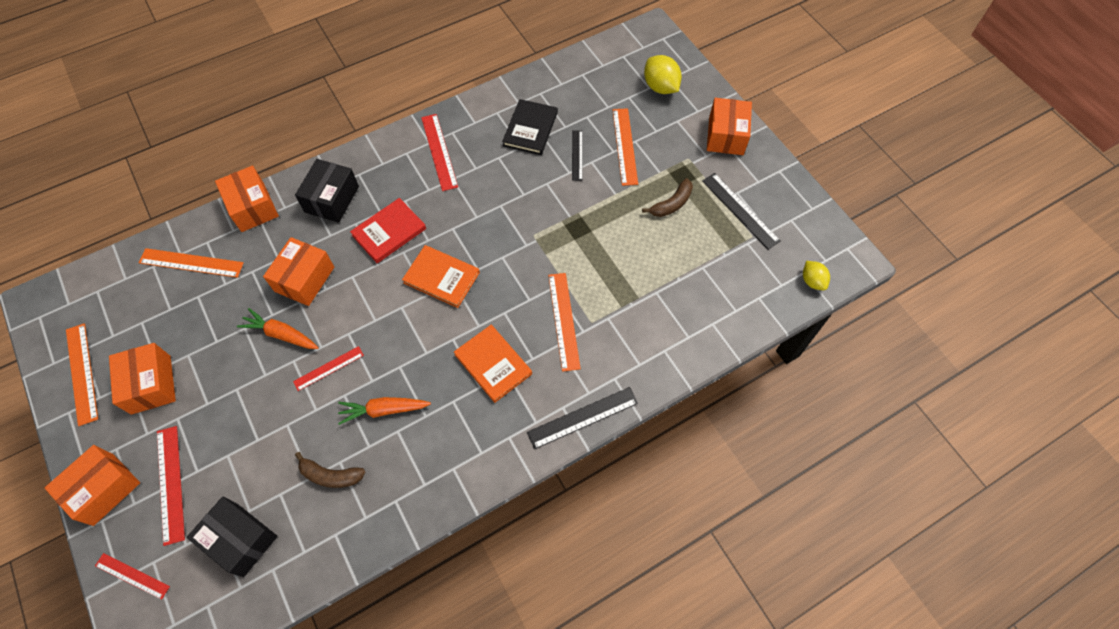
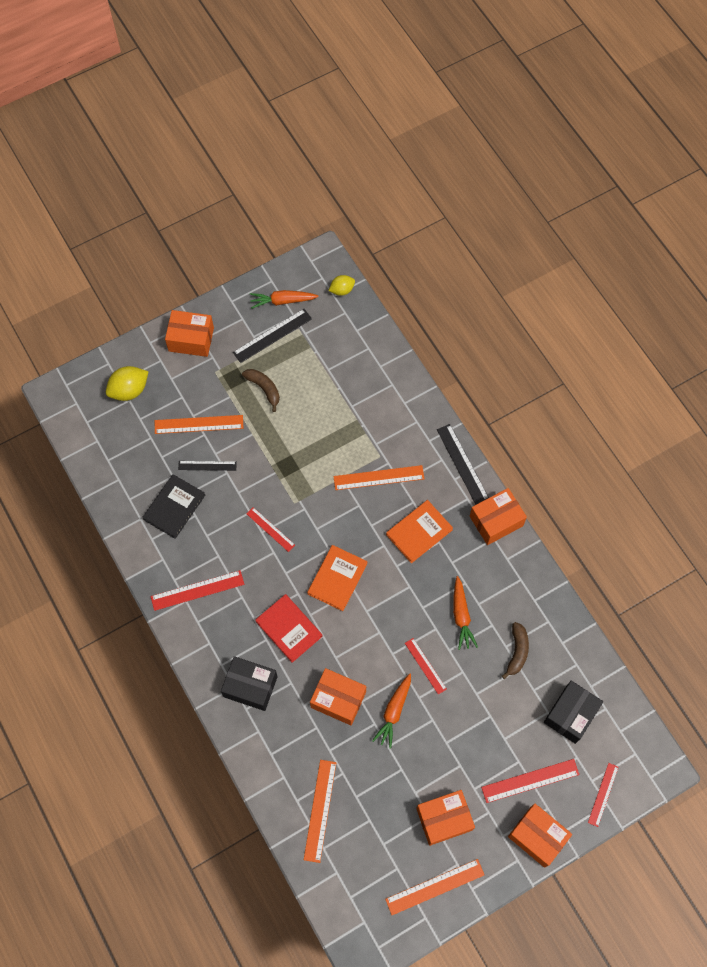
camera: 90 degrees left, 5 degrees up
(253, 207) = (257, 762): orange box -> orange box (496, 521)
(503, 213) = (270, 529): none -> red ruler
(530, 129) = (174, 507): black book -> black book turned 75 degrees counterclockwise
(787, 219) = (282, 301): none -> orange carrot

